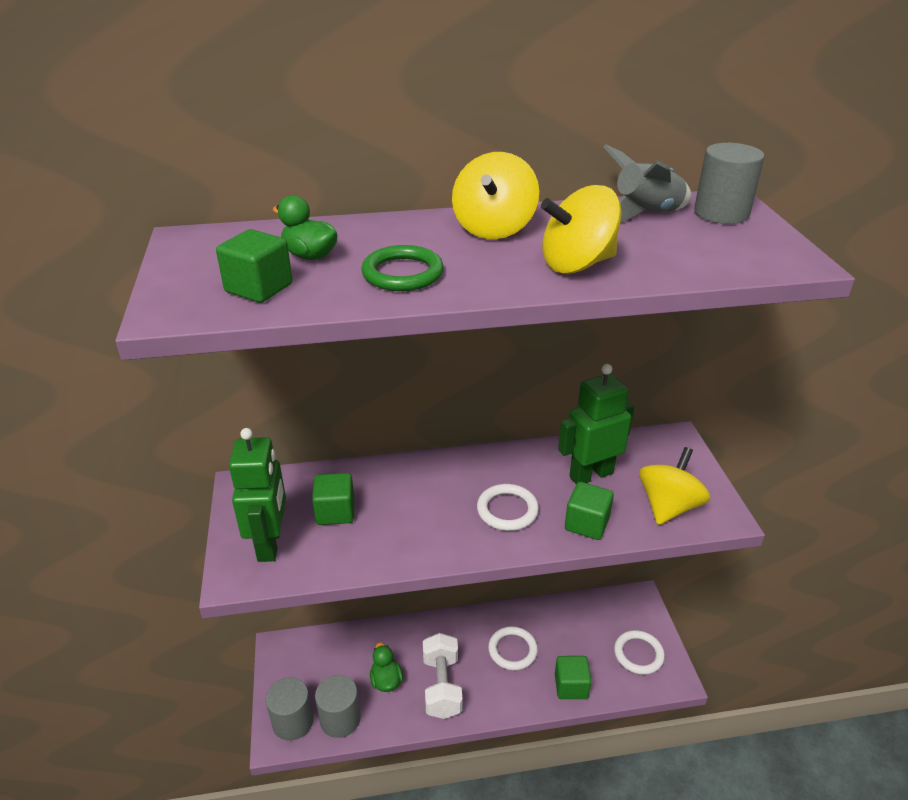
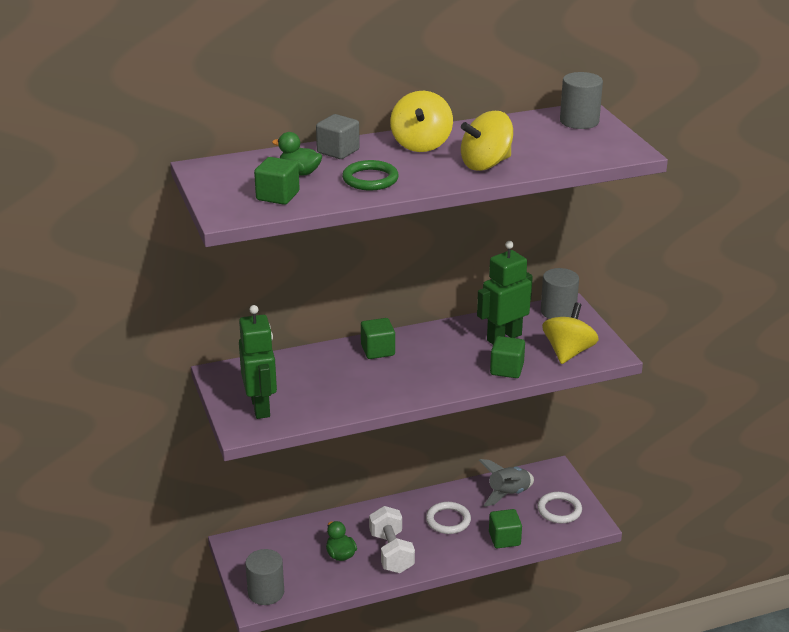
camera: 10 degrees left, 5 degrees down
(335, 512) = (304, 382): green cube -> green cube (378, 350)
(340, 719) = (307, 585): grey cylinder -> grey cylinder (558, 311)
(377, 229) = (338, 151): none -> grey cube
(507, 510) = (442, 367): white ring -> none
(646, 214) = (526, 126): grey rocket -> grey rocket (508, 494)

